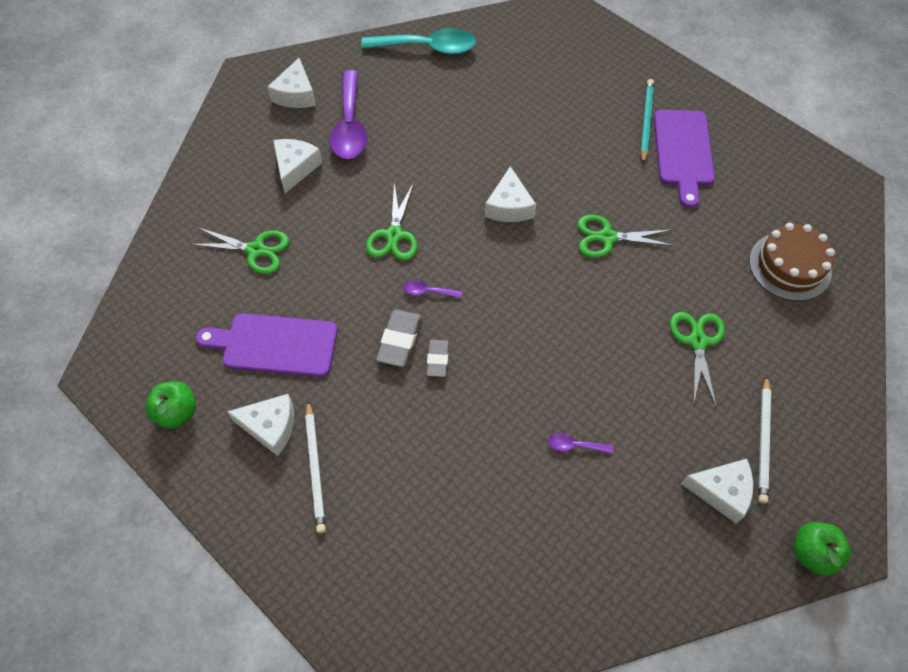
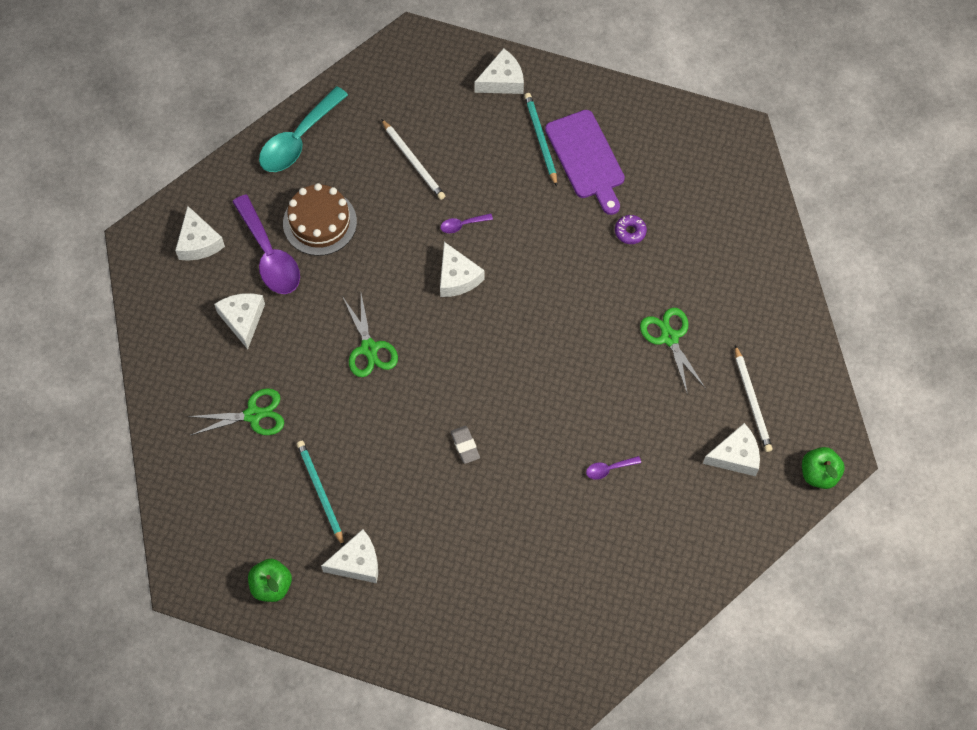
camera: 25 degrees left, 5 degrees up
(275, 345) = (320, 492): purple cutting board -> turquoise pencil
(315, 468) = (412, 578): white pencil -> white pencil (413, 161)
(399, 340) = (424, 443): grey eraser -> none
(427, 47) = (298, 139): turquoise spoon -> turquoise spoon turned 150 degrees clockwise
(428, 291) = (426, 389): purple spoon -> purple spoon (462, 225)
(607, 237) = (556, 272): green scissors -> none
(632, 64) = (502, 81): none -> white cheese
(698, 229) = (630, 232): none -> purple donut
(790, 266) = (718, 236): brown cake -> brown cake (320, 222)

